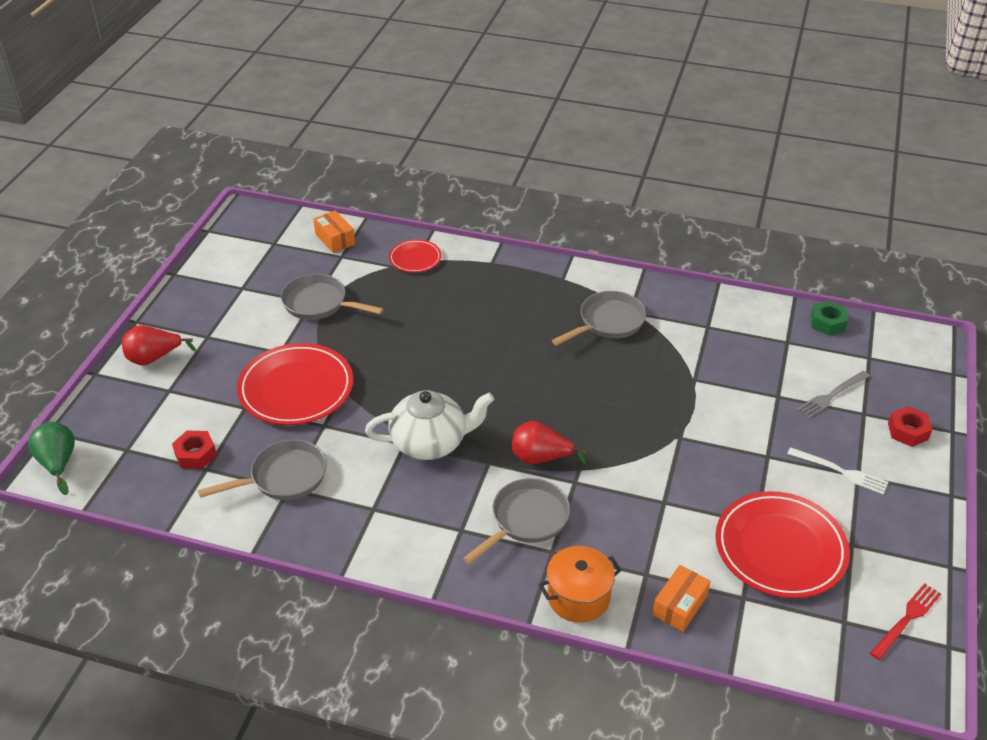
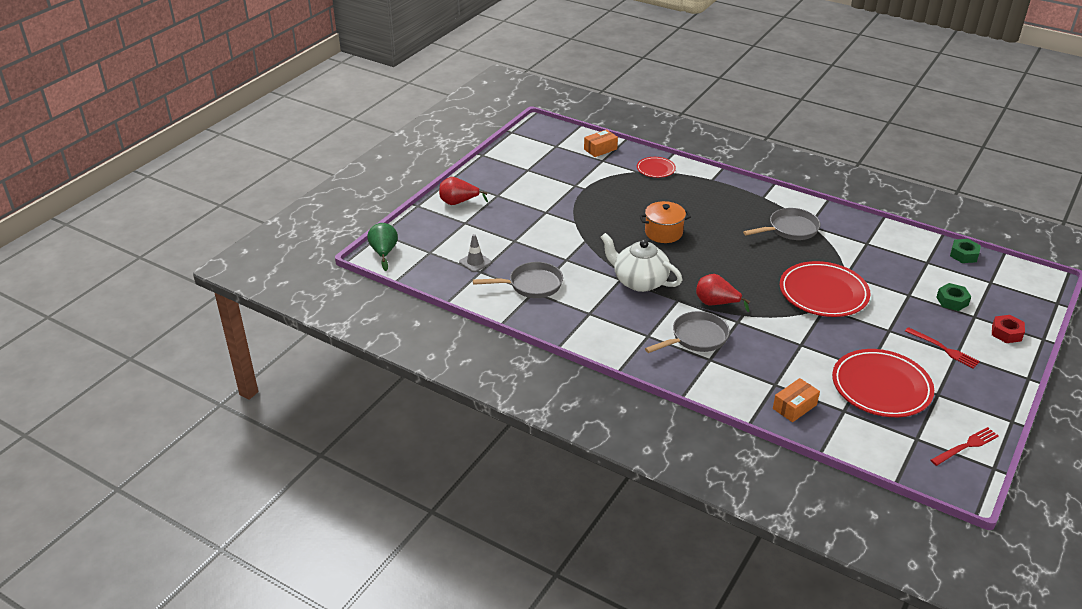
camera: 15 degrees right, 5 degrees down
(195, 454) = (475, 262): red nut -> grey traffic cone
(296, 388) = (552, 235): red plate -> red plate (823, 293)
(319, 303) = (580, 187): grey pan -> none
(335, 239) = (600, 149): orange box -> orange box turned 75 degrees clockwise
(430, 442) = (639, 281): white teapot -> white teapot turned 150 degrees counterclockwise
(578, 597) = (721, 388): orange pot -> orange pot (663, 233)
(832, 395) = (952, 301): grey fork -> green nut
(840, 471) = (943, 349): white fork -> red fork

